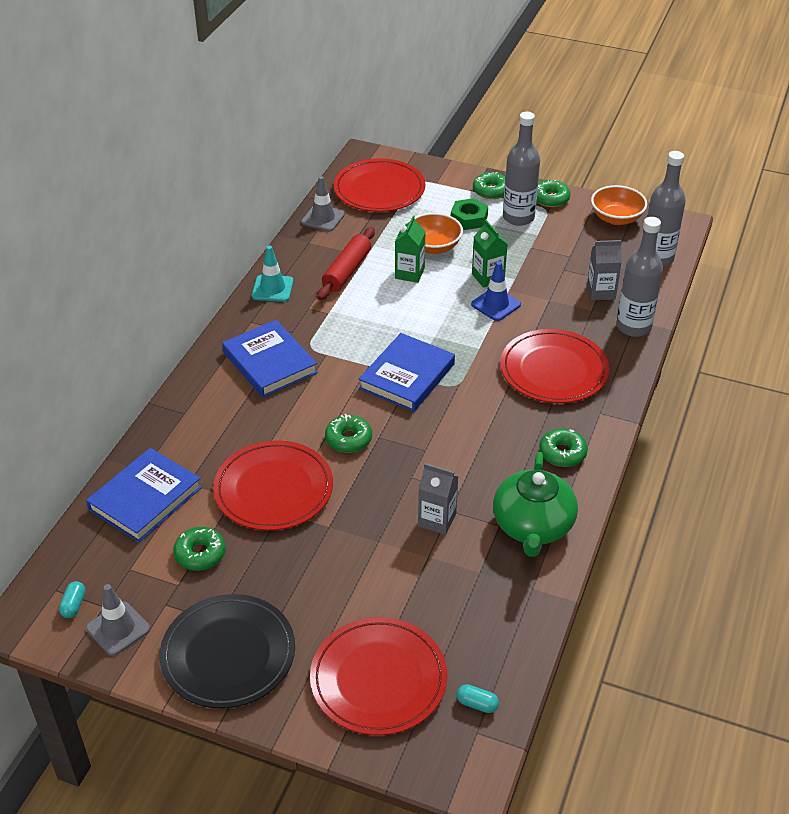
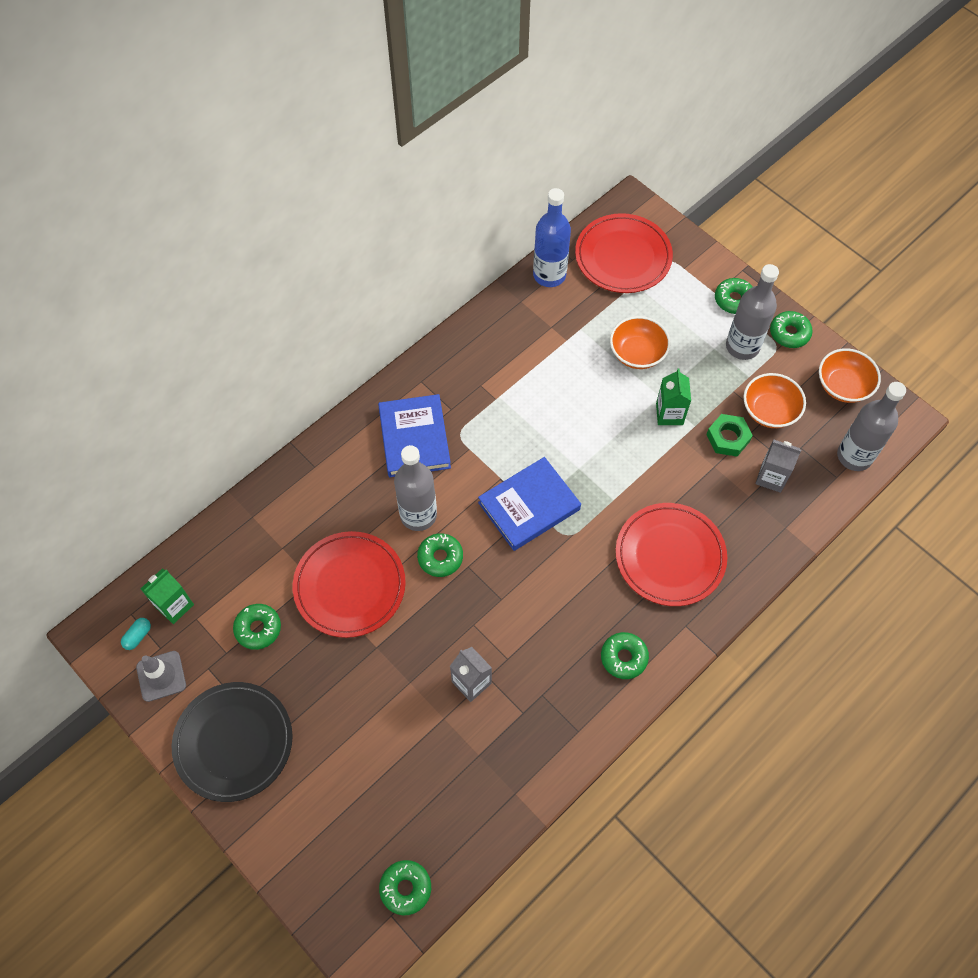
camera: 25 degrees right, 20 degrees up
(145, 498) = (240, 549): blue book -> none
(272, 288) = (459, 348): turquoise traffic cone -> none
(323, 218) = (549, 275): grey traffic cone -> blue bottle
(347, 271) = (538, 352): red rolling pin -> none
(378, 679) = (339, 824): red plate -> none
(409, 273) = (596, 379): green carton -> green carton (174, 606)
(469, 218) = (691, 329): green nut -> green nut (728, 438)
(477, 704) = (405, 888): turquoise capsule -> green donut
(495, 304) = (658, 452): blue traffic cone -> none
(532, 526) = (551, 727): green teapot -> none
(569, 251) = (769, 411): none -> orange bowl
(633, 327) = (778, 535): grey bottle -> grey bottle (418, 515)

